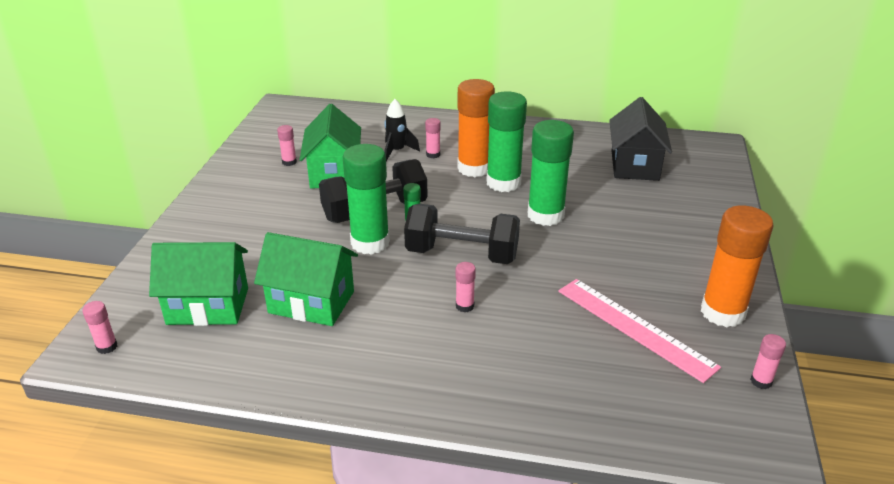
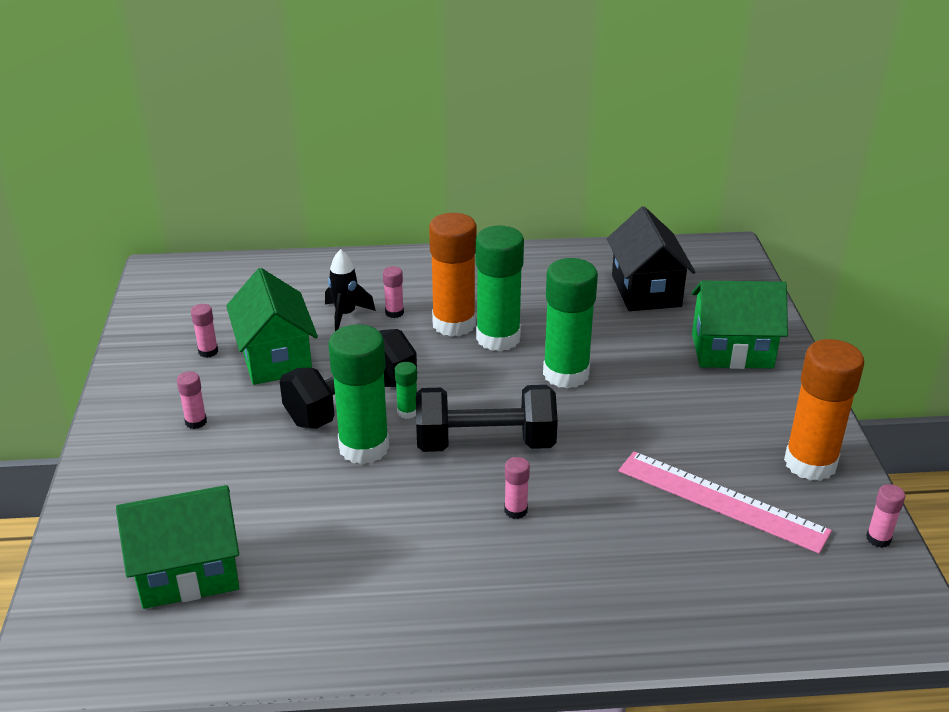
camera: 15 degrees left, 0 degrees up
(107, 347) = (75, 655): pink glue stick -> pink glue stick (196, 422)
(311, 302) = (323, 541): green house -> green house (732, 350)

